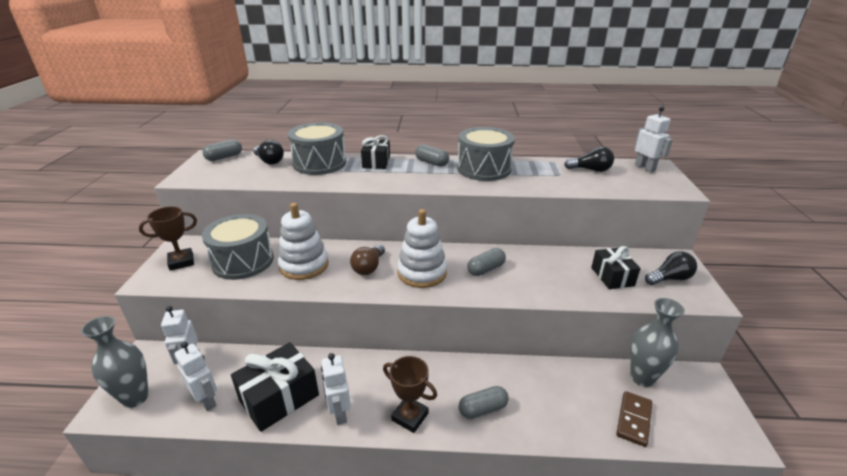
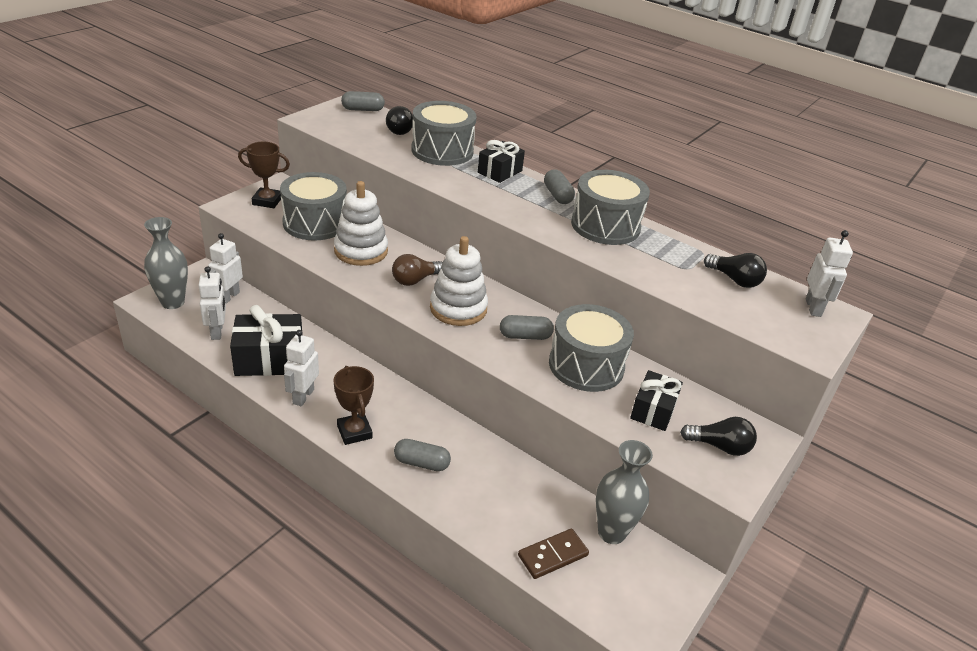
camera: 30 degrees right, 5 degrees up
(543, 269) = (586, 365): none -> grey drum

